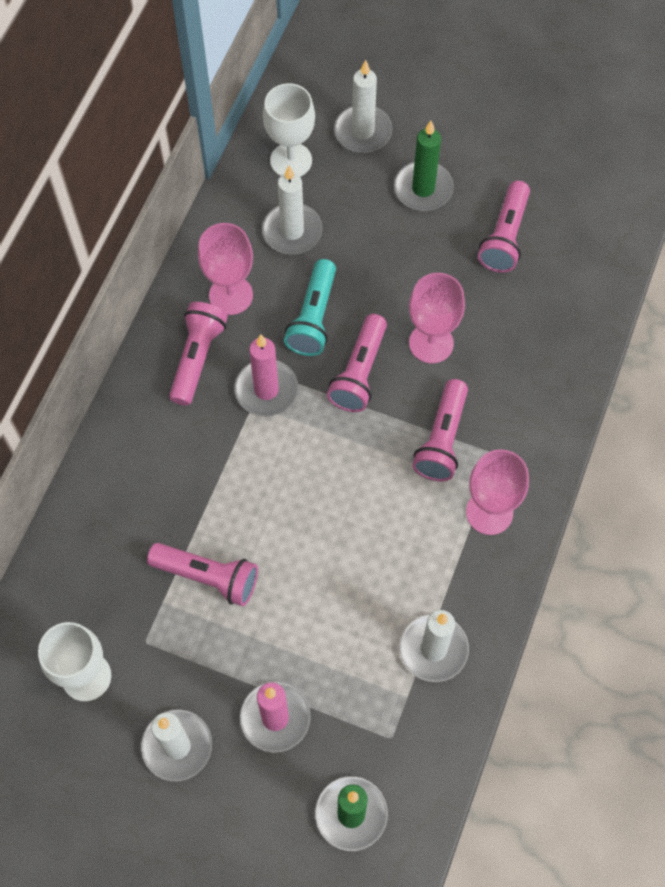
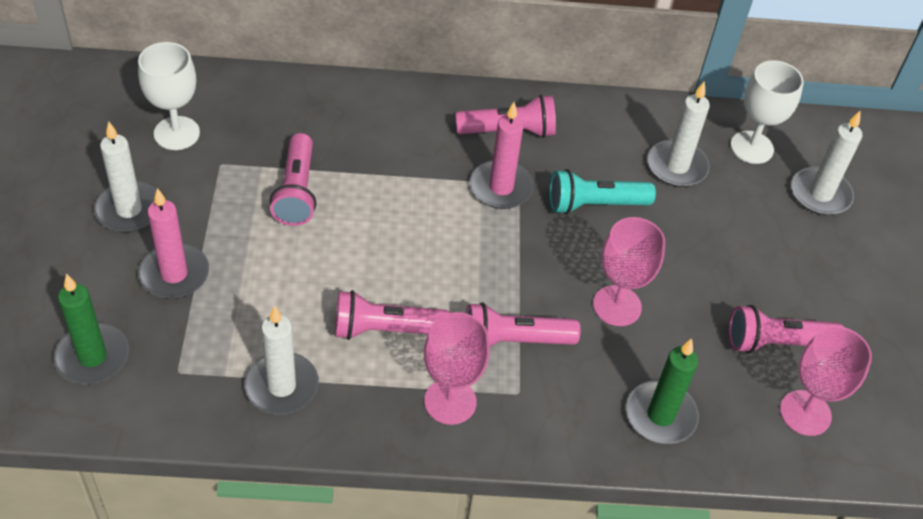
camera: 65 degrees right, 15 degrees down
(231, 295) = (584, 139): pink goblet -> pink goblet (805, 413)
(359, 373) = (554, 254): pink flashlight -> pink flashlight (385, 329)
(423, 189) = (788, 258): green candle -> green candle (660, 415)

